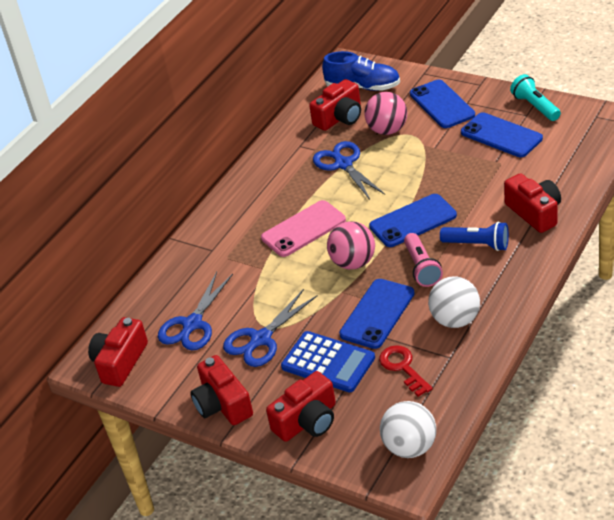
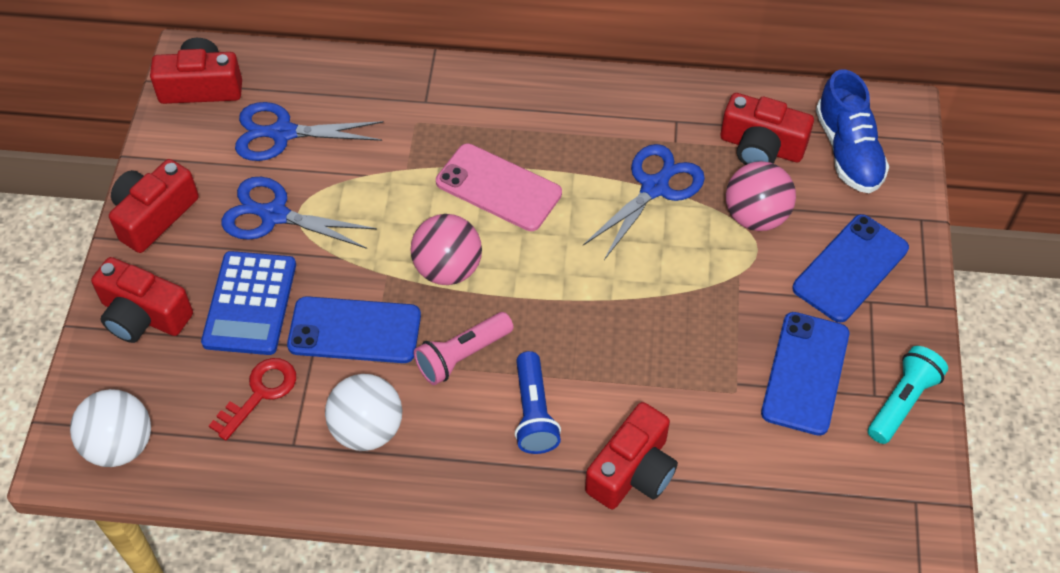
camera: 60 degrees right, 15 degrees up
(413, 221) = (559, 314): blue phone -> none

